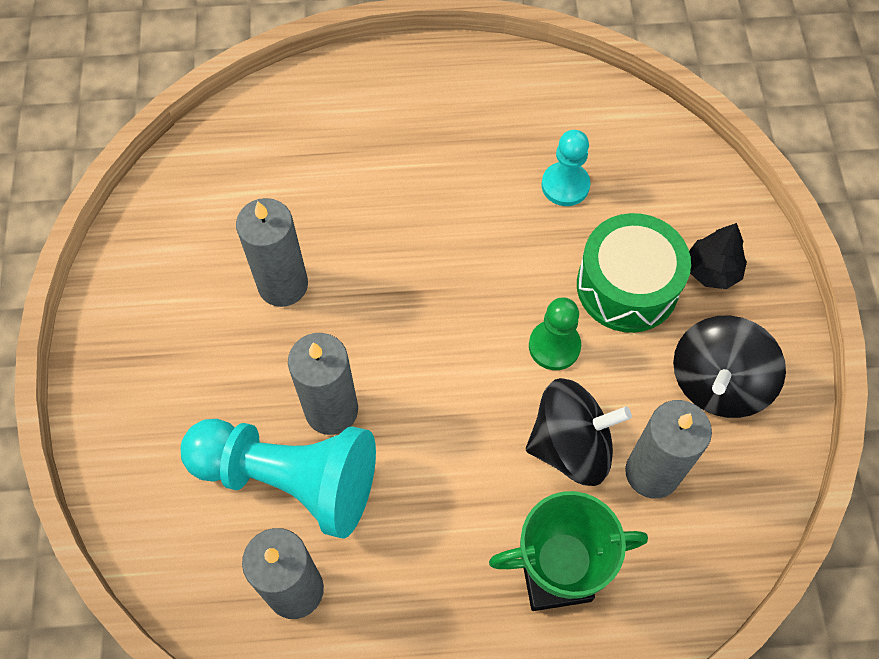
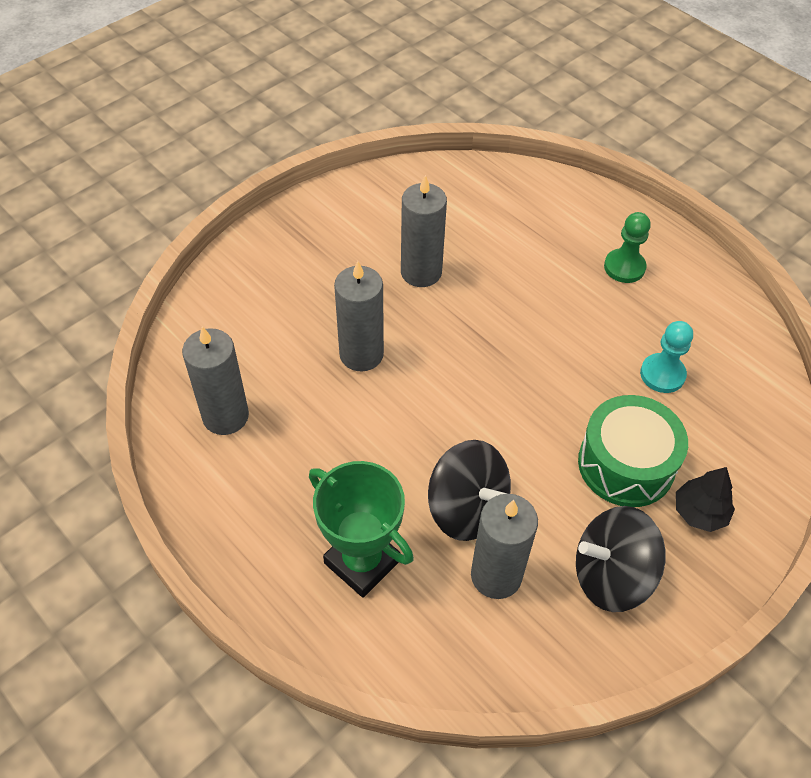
camera: 50 degrees right, 10 degrees down
(289, 479) = (295, 364): turquoise pawn -> none
(554, 346) = (531, 449): green pawn -> green pawn (624, 267)

